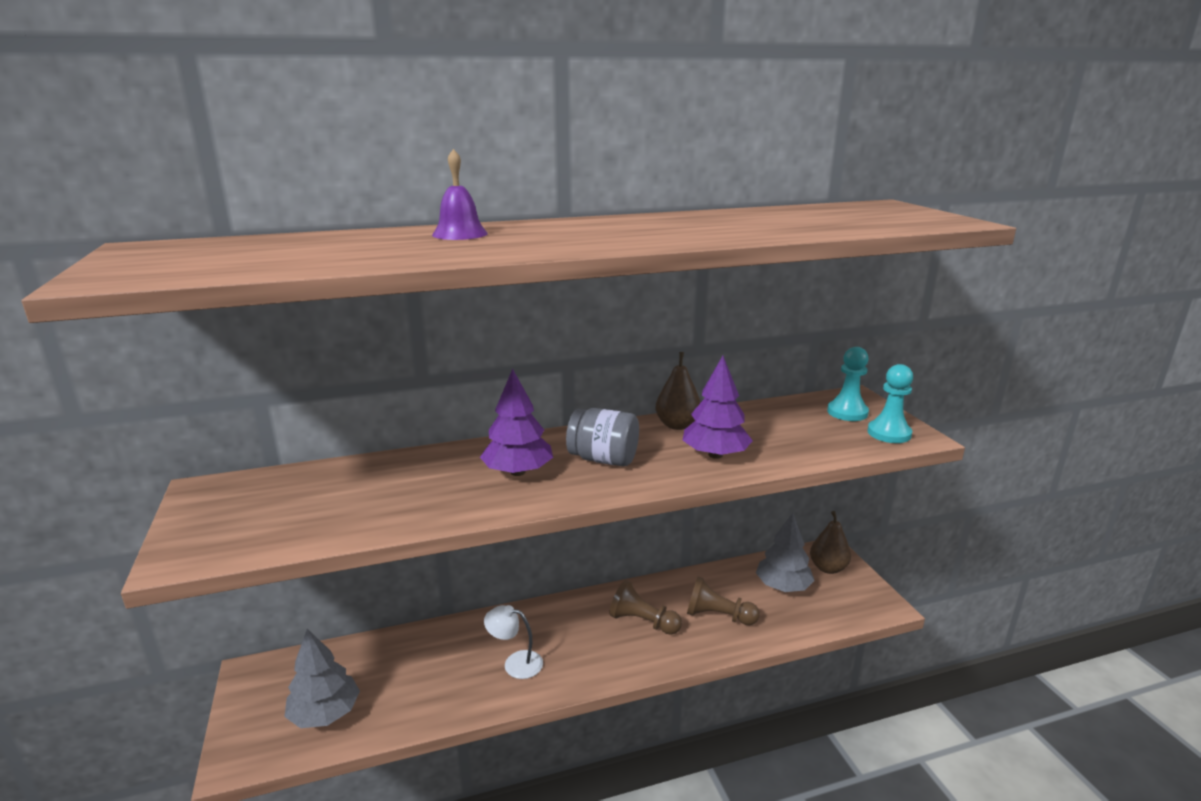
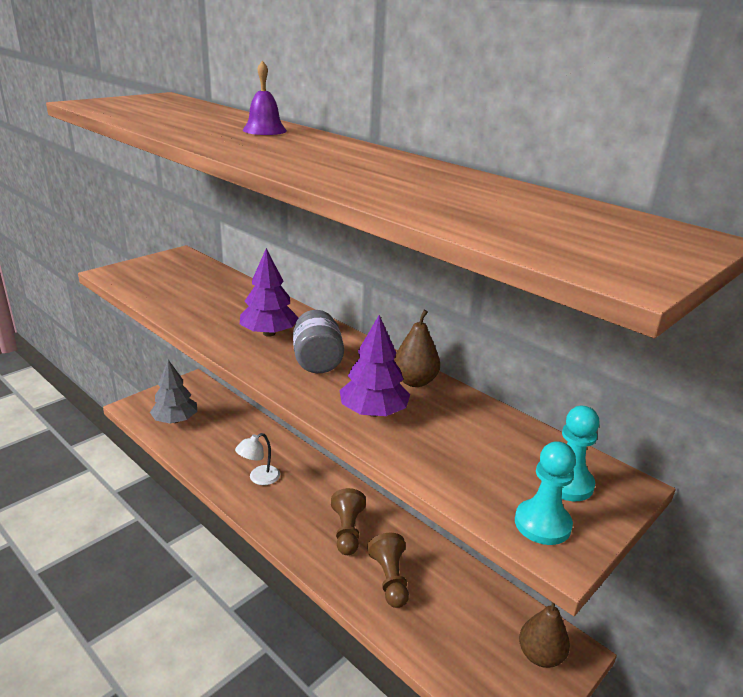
camera: 60 degrees right, 5 degrees up
(515, 663) = (259, 478): white lamp -> white lamp turned 120 degrees counterclockwise
(783, 586) = (473, 620): grey tree -> none

